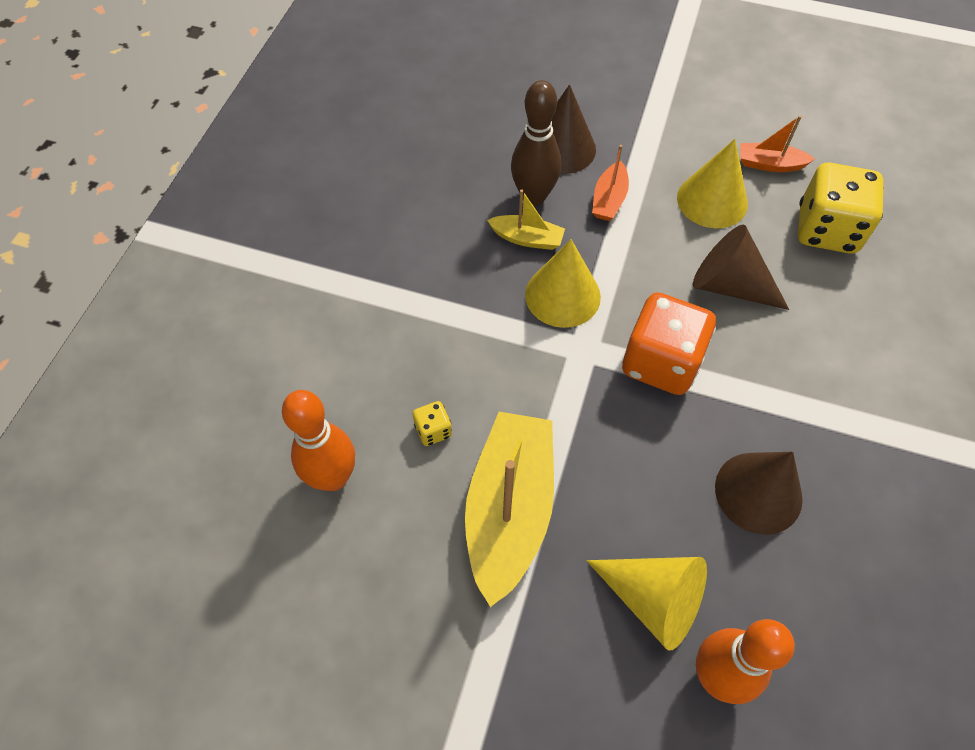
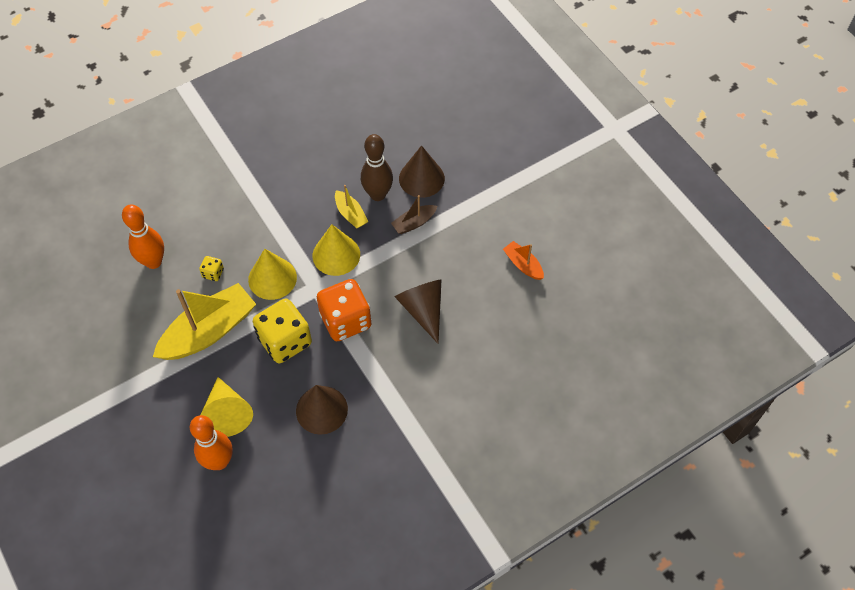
camera: 40 degrees right, 0 degrees up
(609, 199) = (414, 223): orange boat -> brown boat
(712, 200) = (467, 261): yellow cone -> yellow cone (272, 278)
(827, 230) = (509, 321): yellow dice -> yellow dice (285, 341)

